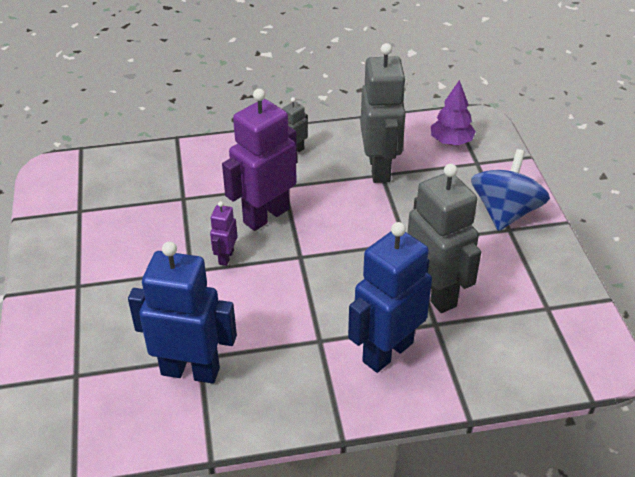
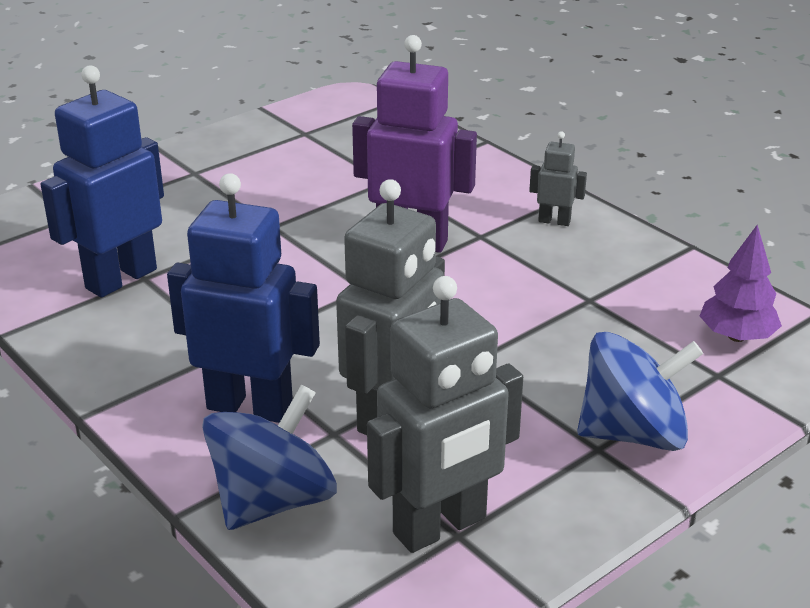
camera: 60 degrees right, 10 degrees down
(190, 370) = (120, 278): blue robot -> blue robot turned 120 degrees counterclockwise
(226, 257) = (314, 240): purple robot -> none
(380, 168) = (600, 294): grey robot -> grey robot (440, 527)
(481, 372) = (273, 500): none -> blue spinning top

